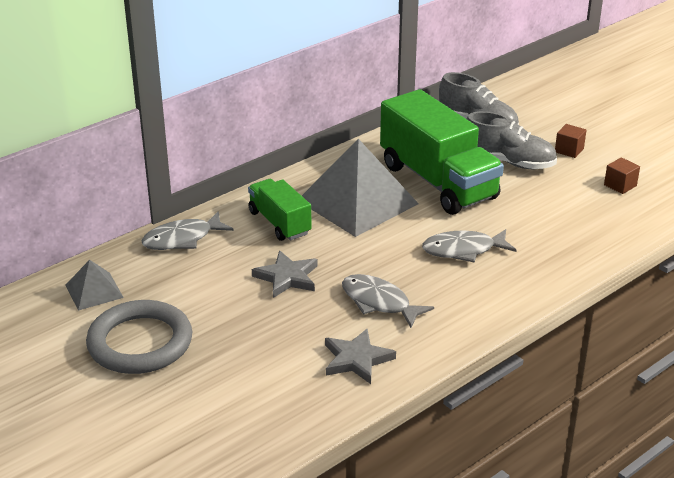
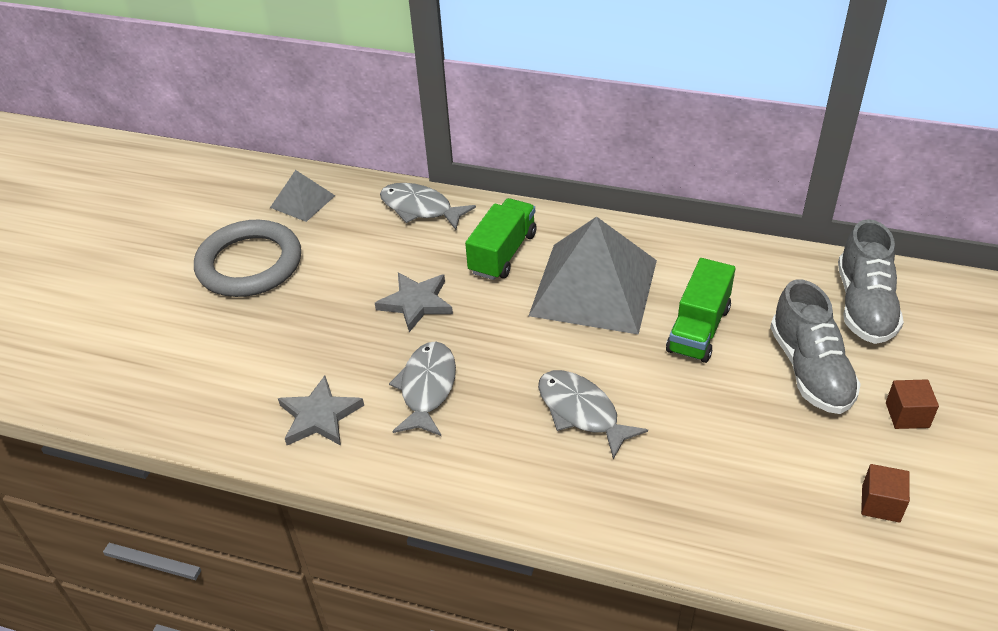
camera: 60 degrees right, 10 degrees up
(437, 182) = (698, 329): green truck -> green truck, size x0.54

